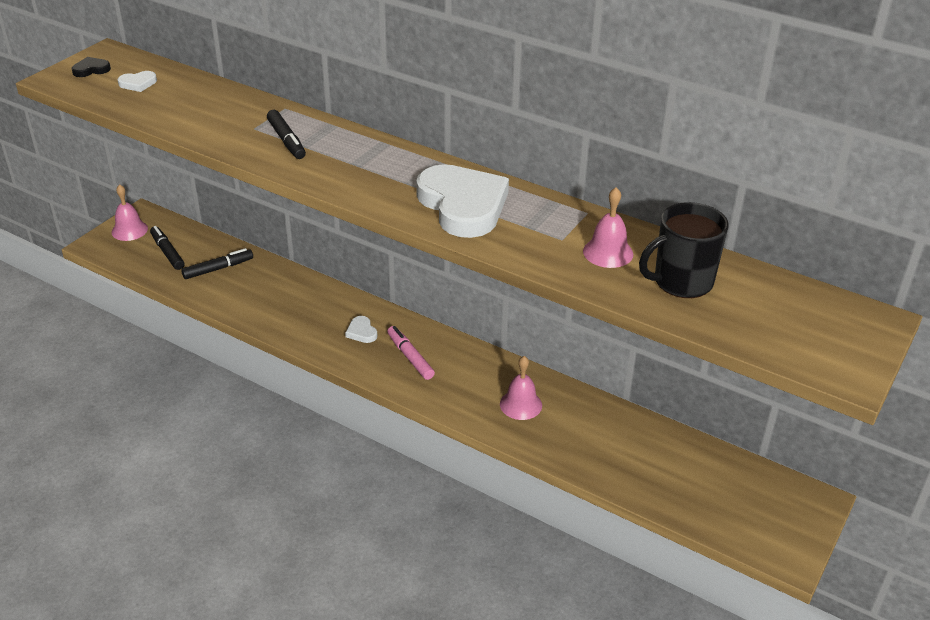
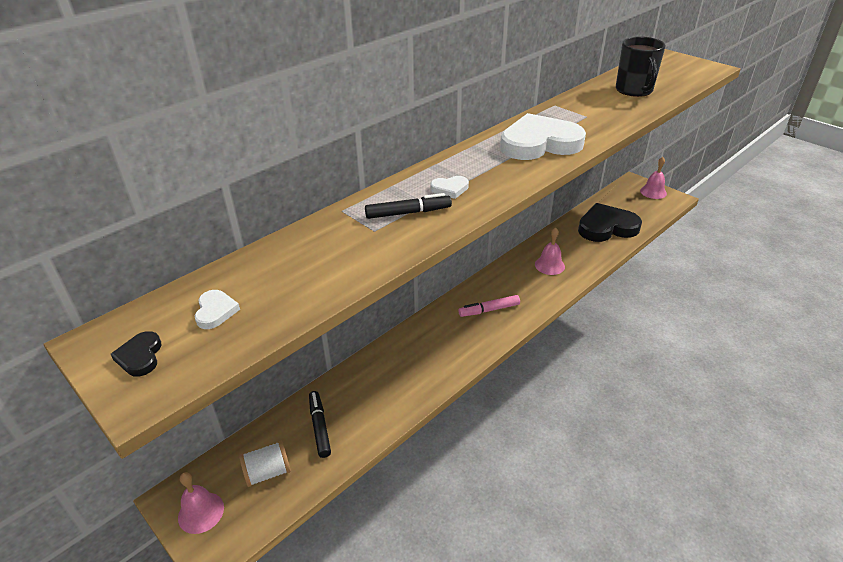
camera: 75 degrees left, 0 degrees up
(167, 252) = (267, 472): black marker -> white spool
(361, 332) = (451, 333): white heart -> white heart (450, 189)
(608, 252) = (603, 105): pink bell -> pink bell (653, 192)
(646, 463) = (606, 227): none -> black heart

